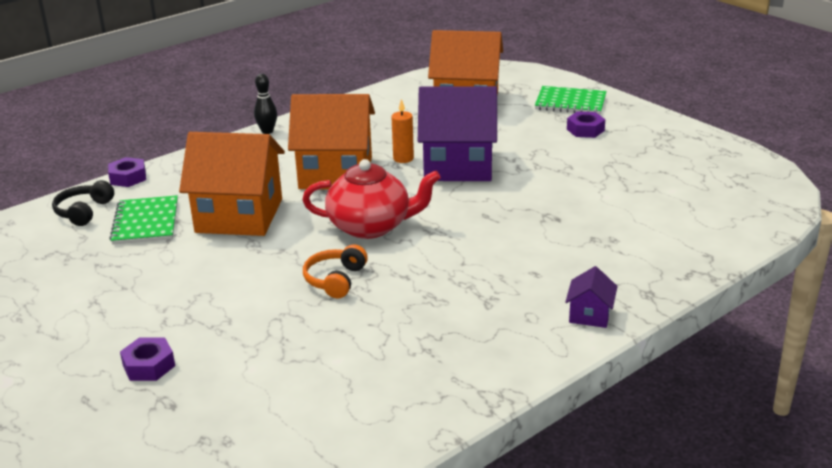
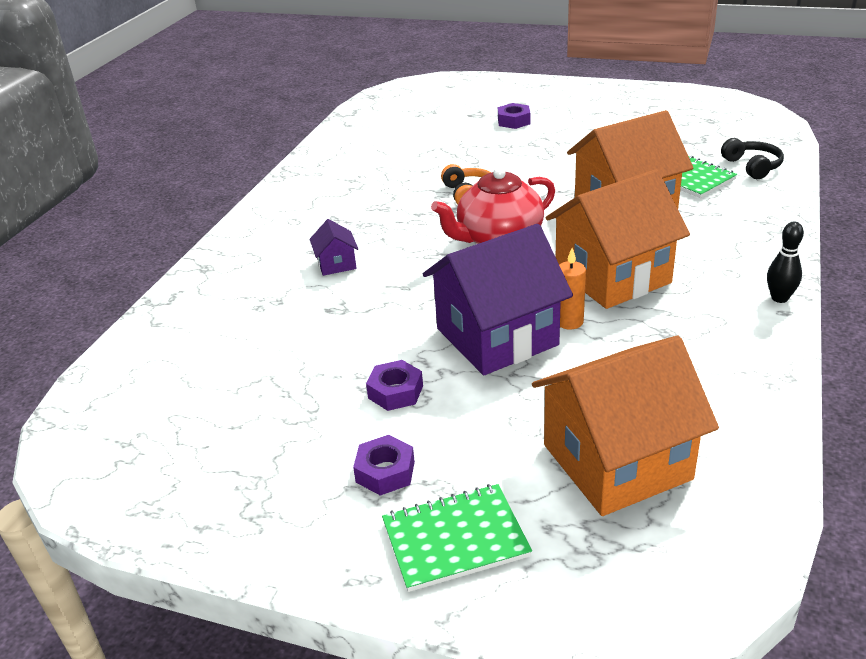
camera: 150 degrees right, 5 degrees up
(128, 177) = (789, 200): purple nut -> purple nut (395, 392)
(590, 315) = (247, 236): purple house -> purple house (336, 264)

